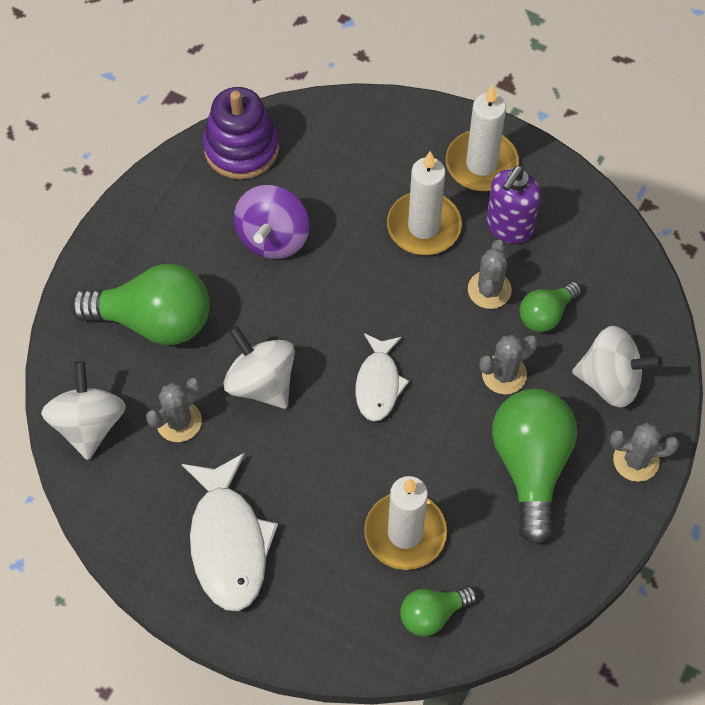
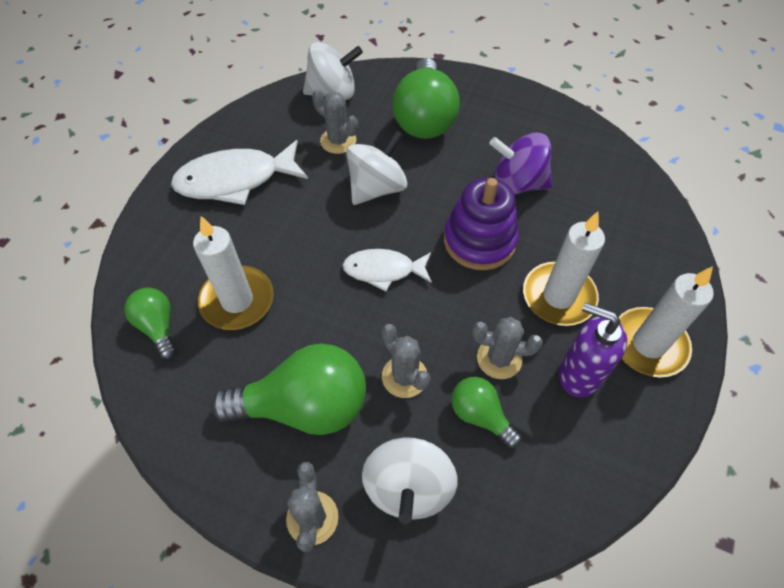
camera: 85 degrees right, 5 degrees down
(241, 148) = (601, 155): purple stacking toy -> purple stacking toy (479, 240)

